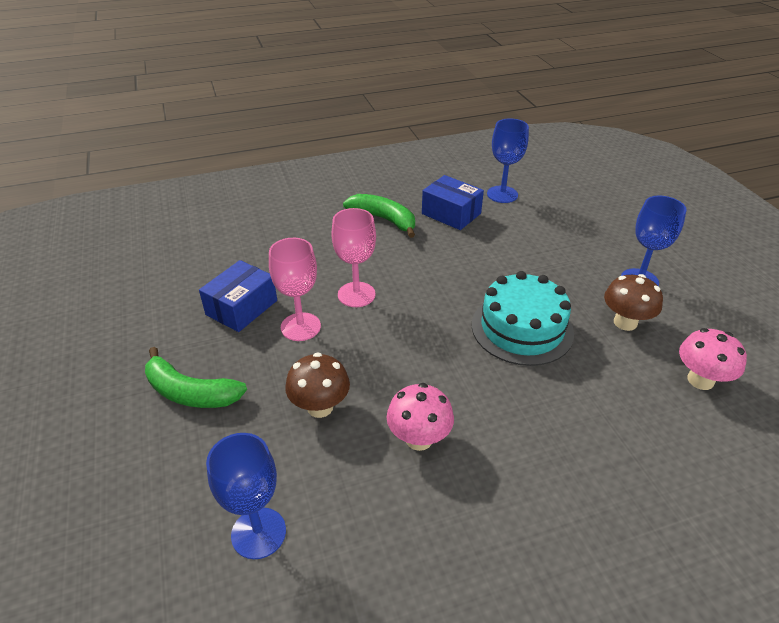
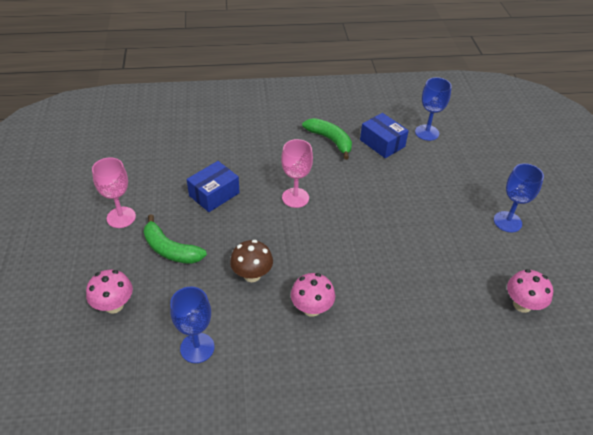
camera: 10 degrees right, 5 degrees up
(113, 492) = (114, 305): none -> pink mushroom
(300, 327) = (251, 215): pink goblet -> pink goblet (121, 217)
(522, 328) = (406, 244): turquoise cake -> none
(625, 322) = (484, 252): brown mushroom -> none

